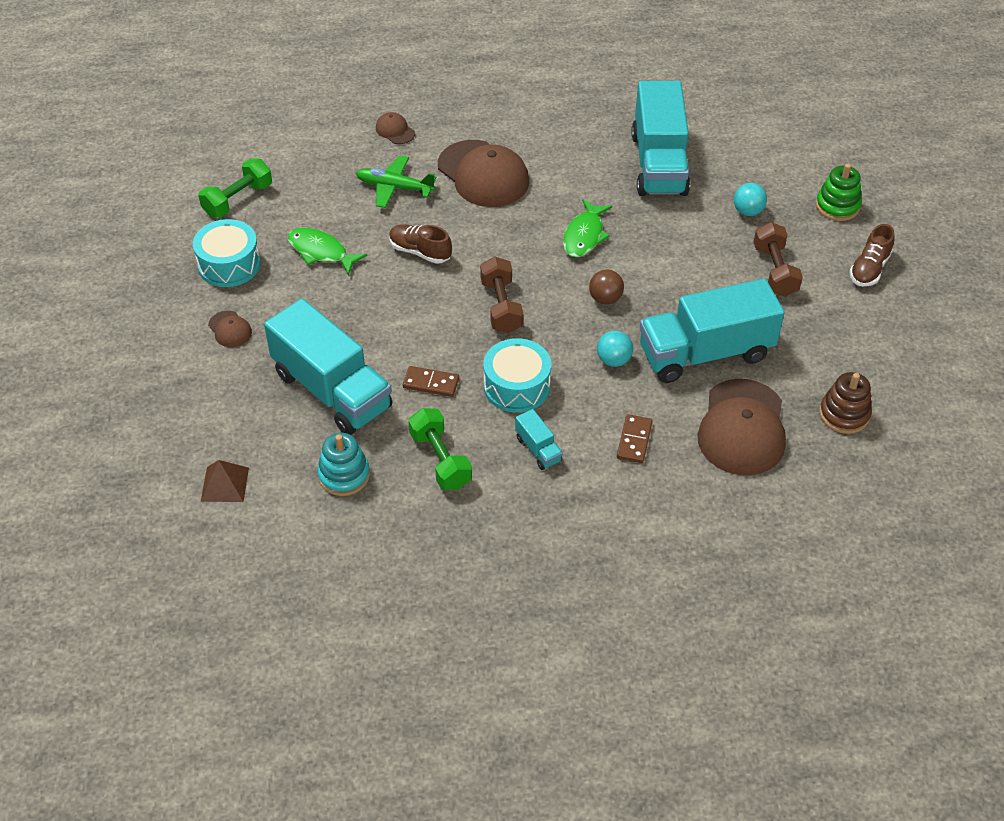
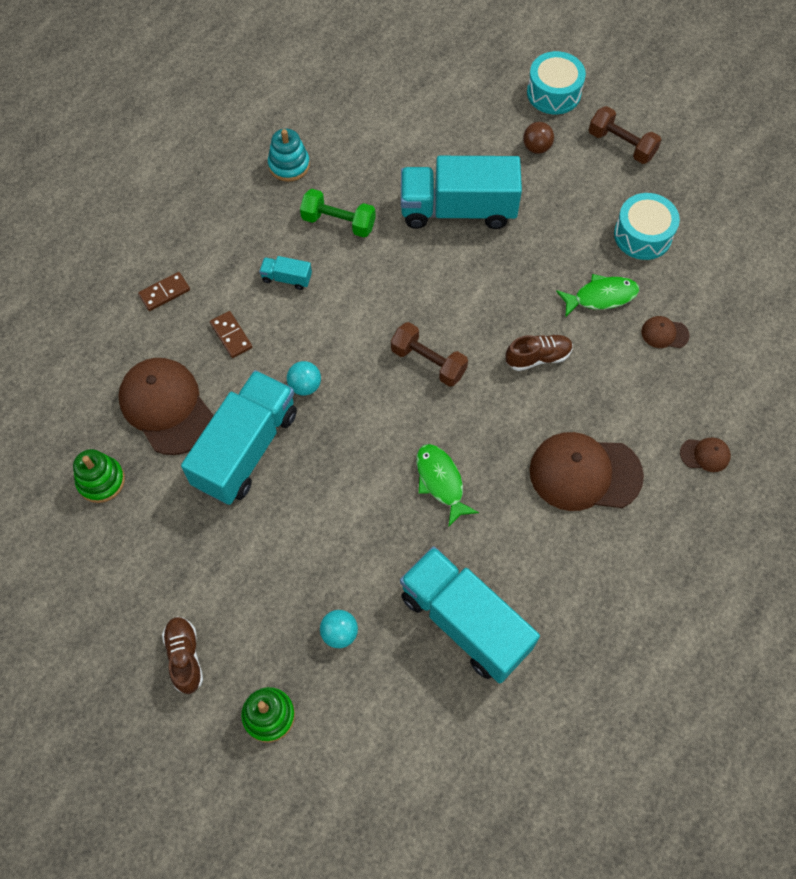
camera: 135 degrees right, 15 degrees up
(225, 484) = (441, 110): brown pyramid -> none
(230, 329) = (574, 194): brown cap -> brown cap (664, 333)
(238, 200) = (714, 287): green dumbbell -> none
(344, 475) = (383, 168): turquoise stacking toy -> turquoise stacking toy (289, 165)
(394, 187) = (630, 398): green plane -> none
(431, 383) = (404, 265): brown domino -> brown domino (164, 292)
(516, 386) = (348, 310): turquoise drum -> turquoise drum (553, 93)
(605, 299) = (364, 434): brown ball -> brown ball (536, 147)
(774, 271) = (261, 581): brown dumbbell -> brown dumbbell (621, 145)
(844, 414) = (101, 481): brown stacking toy -> green stacking toy

